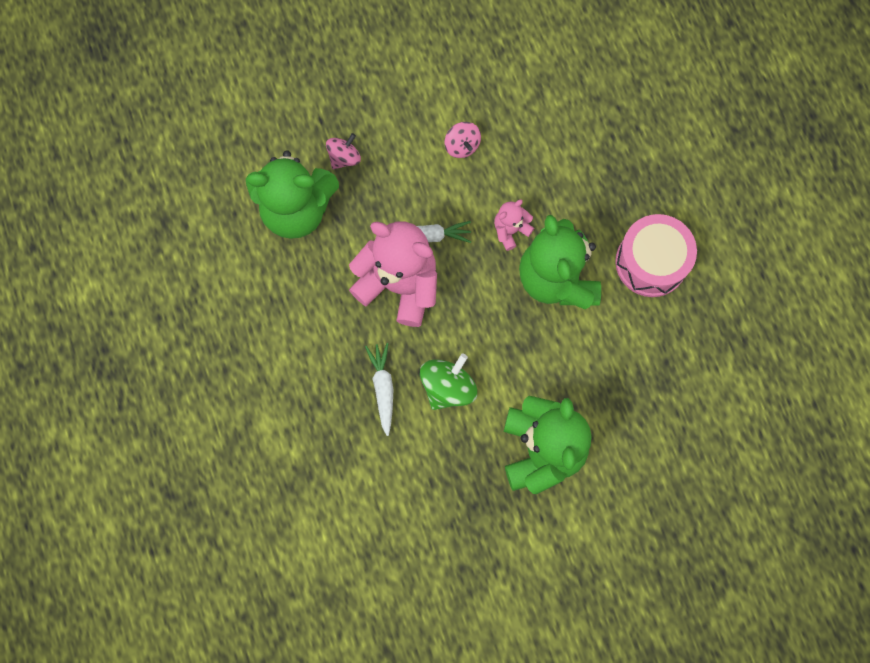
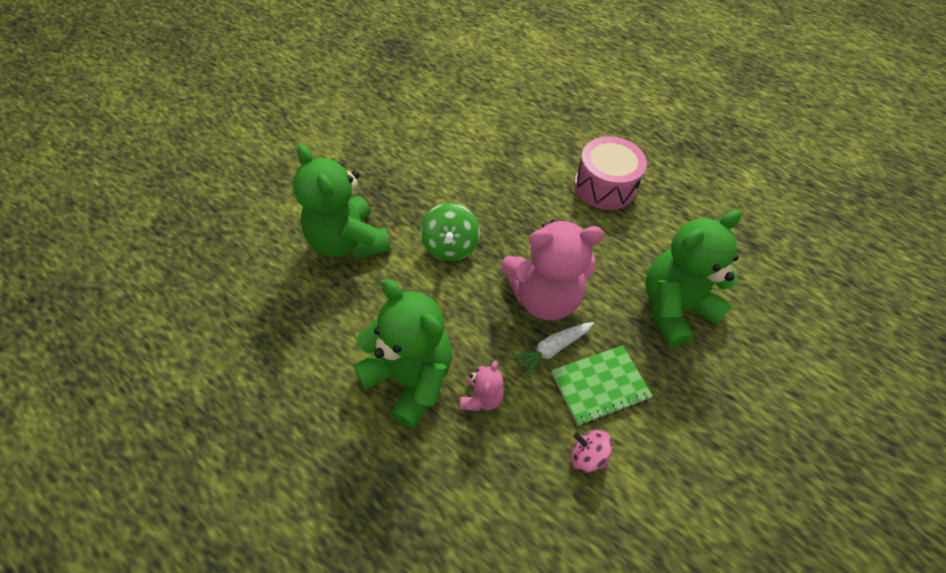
camera: 145 degrees right, 20 degrees down
(344, 157) = (679, 374): pink spinning top -> none
(383, 388) = (498, 222): white carrot -> none
(413, 186) = (600, 385): none -> green notebook
(651, 262) = (320, 448): pink drum -> pink drum (604, 186)

